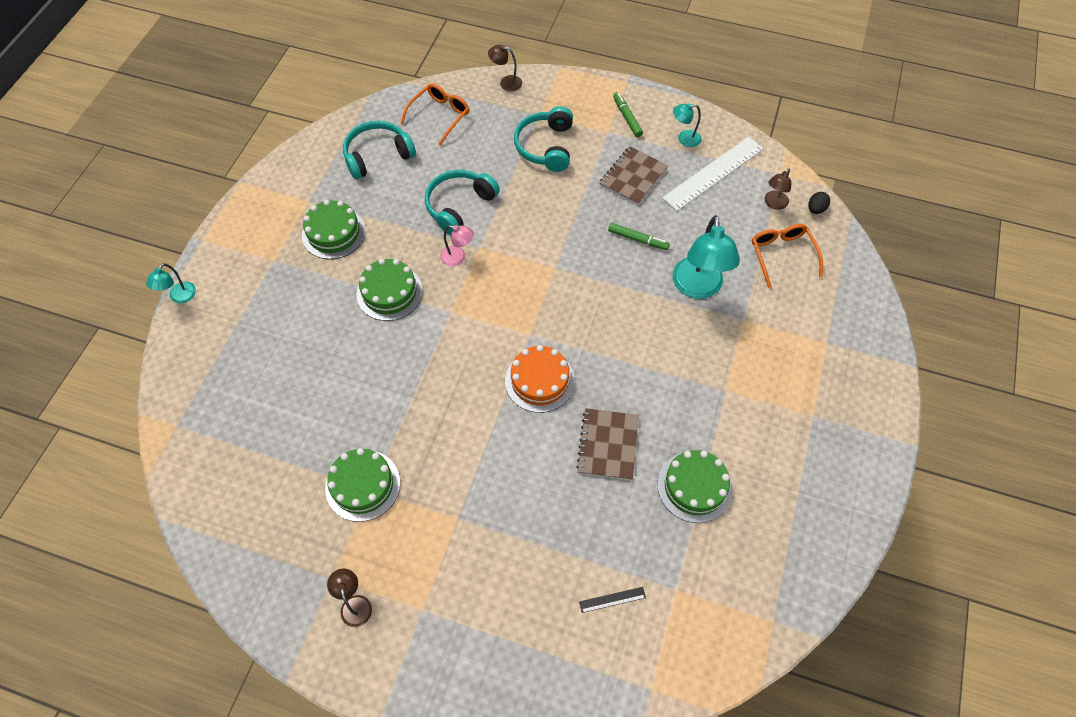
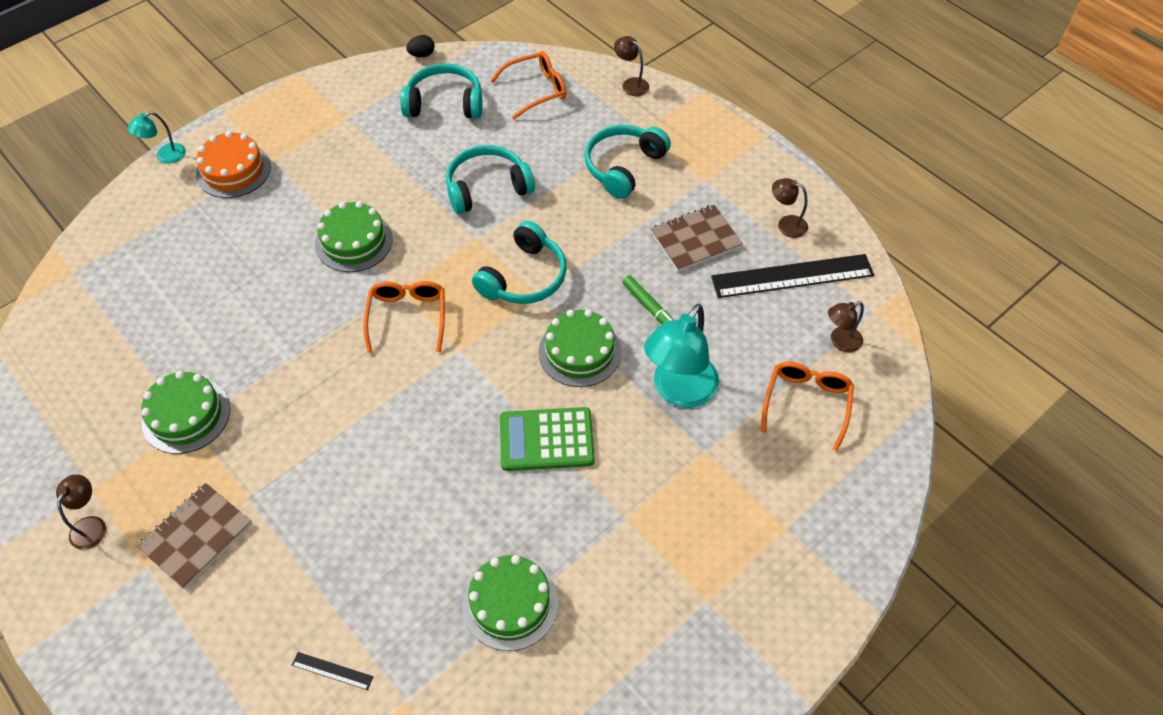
camera: 30 degrees right, 5 degrees down
(333, 233) = (346, 160): green cake -> green cake (579, 351)
(458, 257) = (446, 238): pink lamp -> none
(474, 329) = (407, 317): none -> orange glasses
(536, 259) = (524, 277): none -> turquoise headphones
(539, 381) = (433, 403): orange cake -> orange cake (233, 170)
(608, 445) = (451, 507): brown notebook -> brown notebook (196, 536)
(627, 117) = (737, 174): green marker -> none
(636, 365) = (546, 440): none -> green calculator
(684, 139) = (786, 224): turquoise lamp -> brown lamp
(713, 173) = (792, 276): white ruler -> black ruler
(815, 209) = (888, 371): black egg -> black egg (422, 55)

